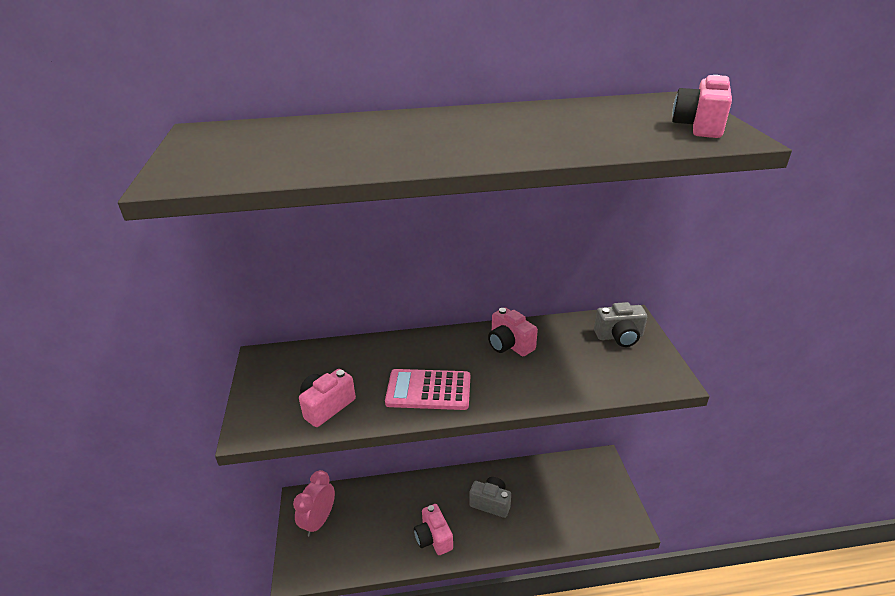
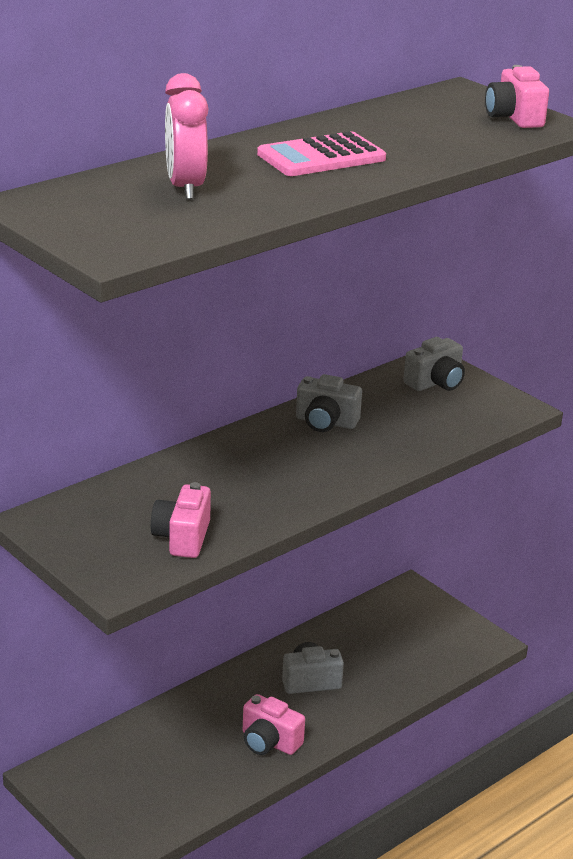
camera: 35 degrees left, 5 degrees down
(319, 521) = (98, 785): pink clock -> pink clock (185, 188)
(428, 390) = (282, 489): pink calculator -> pink calculator (321, 157)
(509, 345) = (326, 422): pink camera -> grey camera

